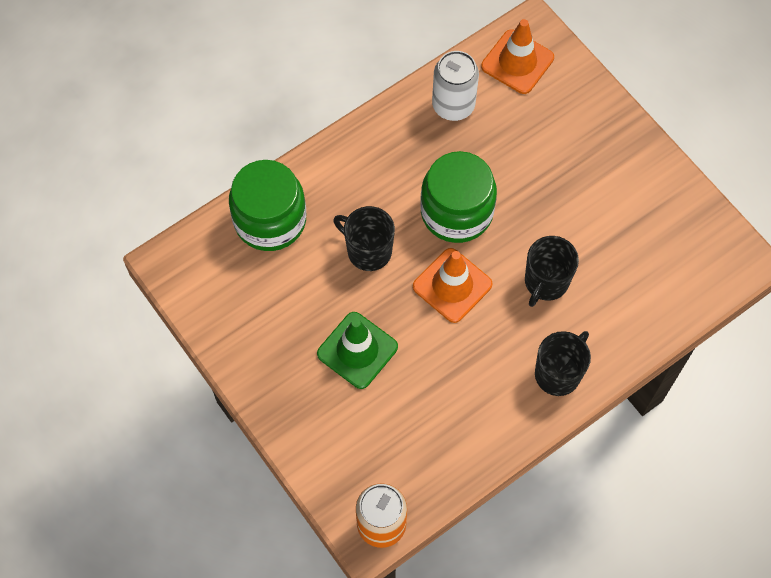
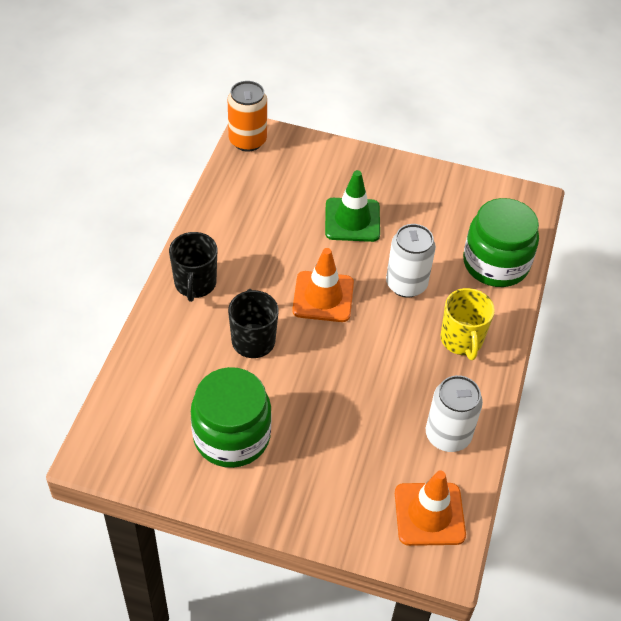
camera: 140 degrees right, 15 degrees down
(368, 251) = (406, 284): black mug -> white can
(369, 171) = (461, 340): none -> yellow mug
(456, 212) = (366, 350): green jar -> green jar (231, 436)

